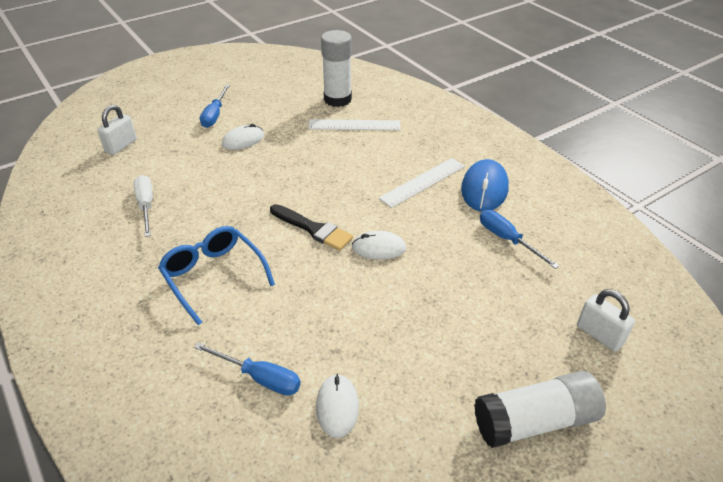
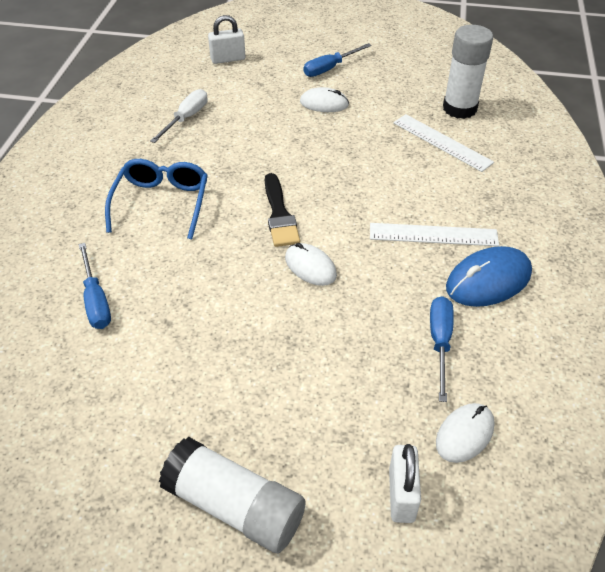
camera: 45 degrees right, 5 degrees up
(337, 407) = (114, 363): white mouse -> white mouse (464, 434)

